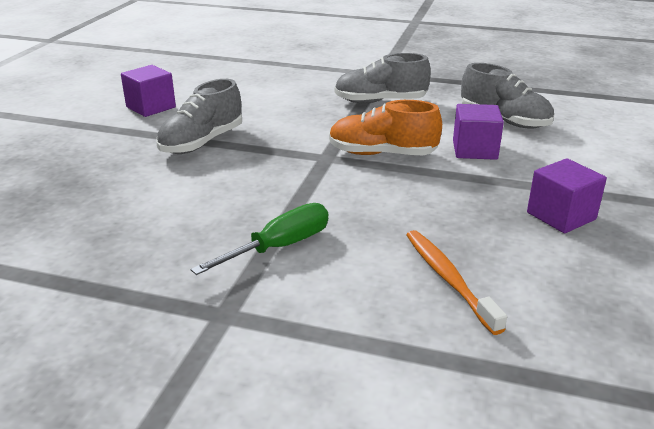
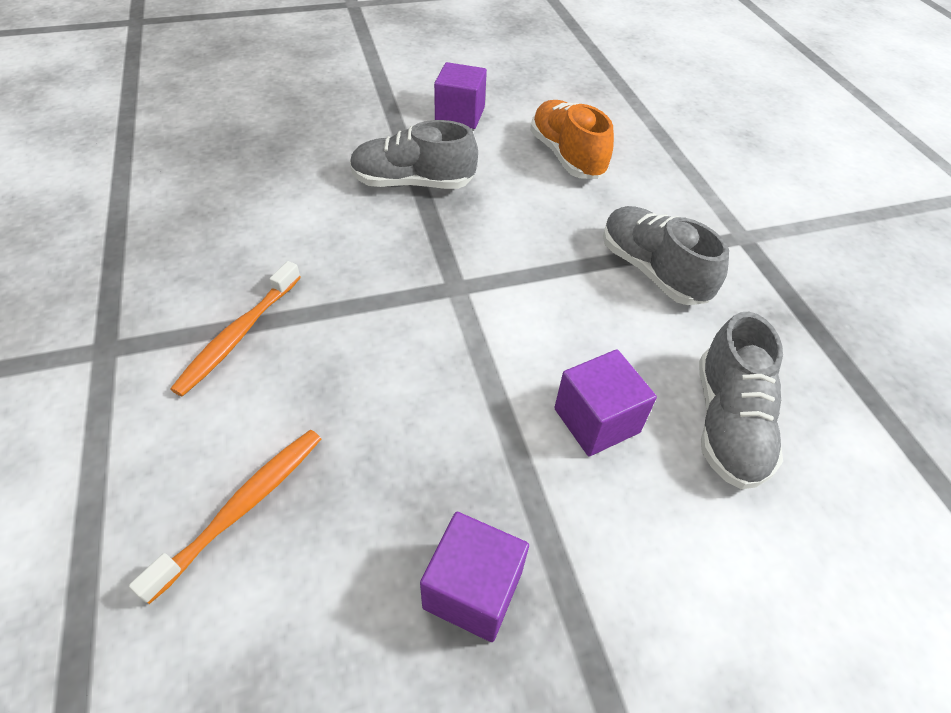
camera: 55 degrees right, 20 degrees up
(280, 246) = (239, 335): green screwdriver -> orange toothbrush
(382, 154) = (504, 331): orange shoe -> orange shoe (566, 156)

